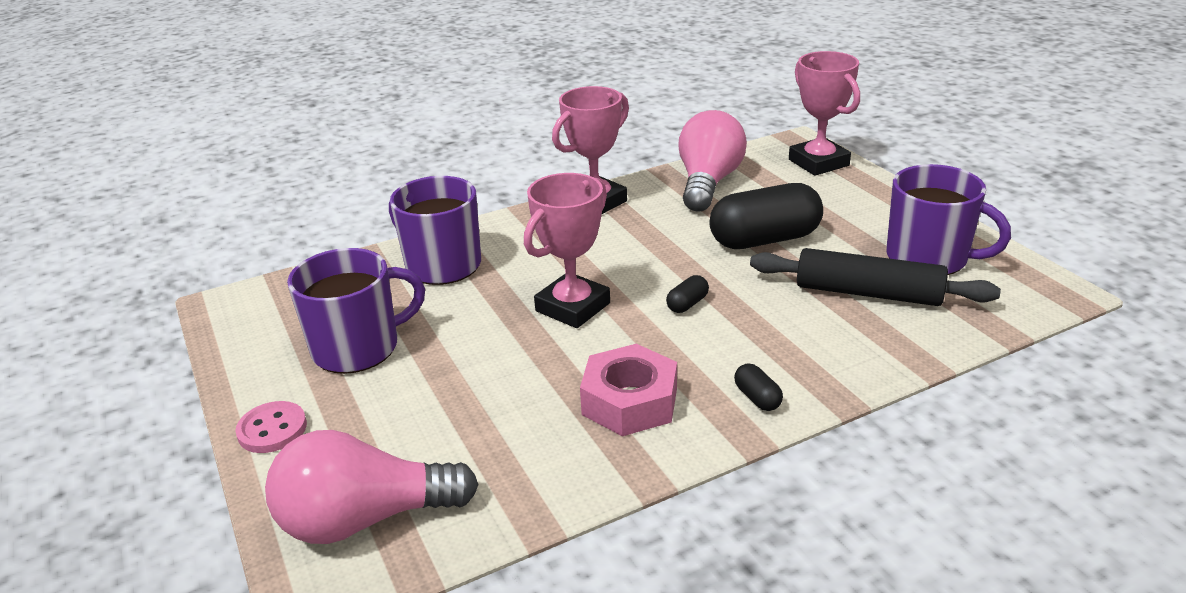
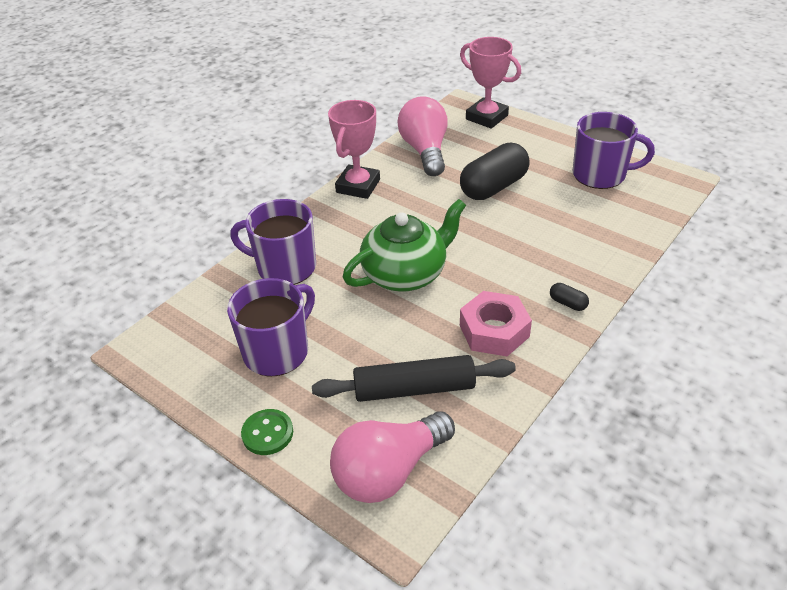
camera: 25 degrees left, 10 degrees up
(272, 429) = (267, 433): pink button -> green button
(572, 307) = (405, 274): pink trophy -> green teapot
(687, 304) = (479, 249): black capsule -> none
(868, 293) = (582, 210): black rolling pin -> black rolling pin (414, 389)

